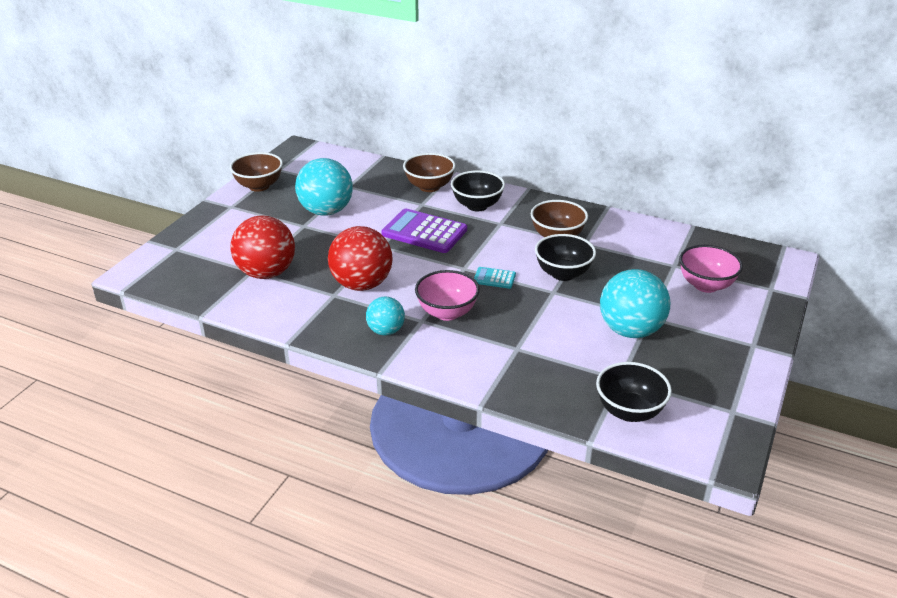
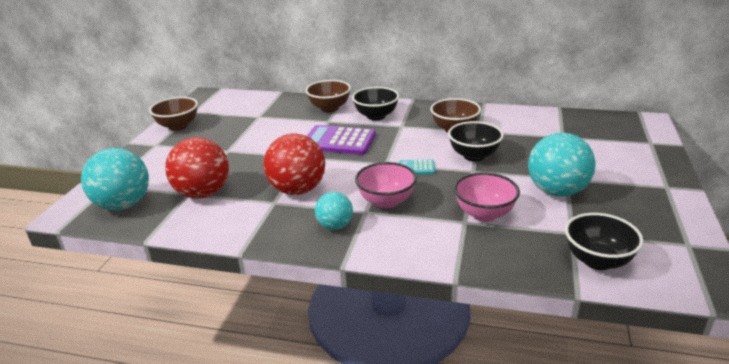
camera: 10 degrees left, 5 degrees down
(326, 211) = (245, 137): turquoise ball -> turquoise ball (123, 205)
(706, 285) = (597, 147): pink bowl -> pink bowl (484, 214)

